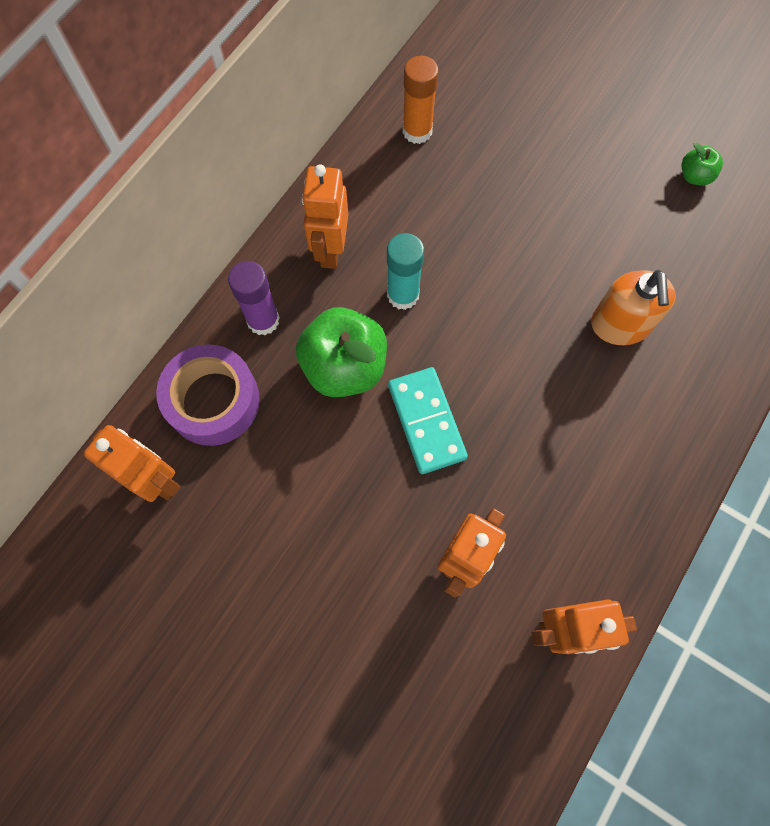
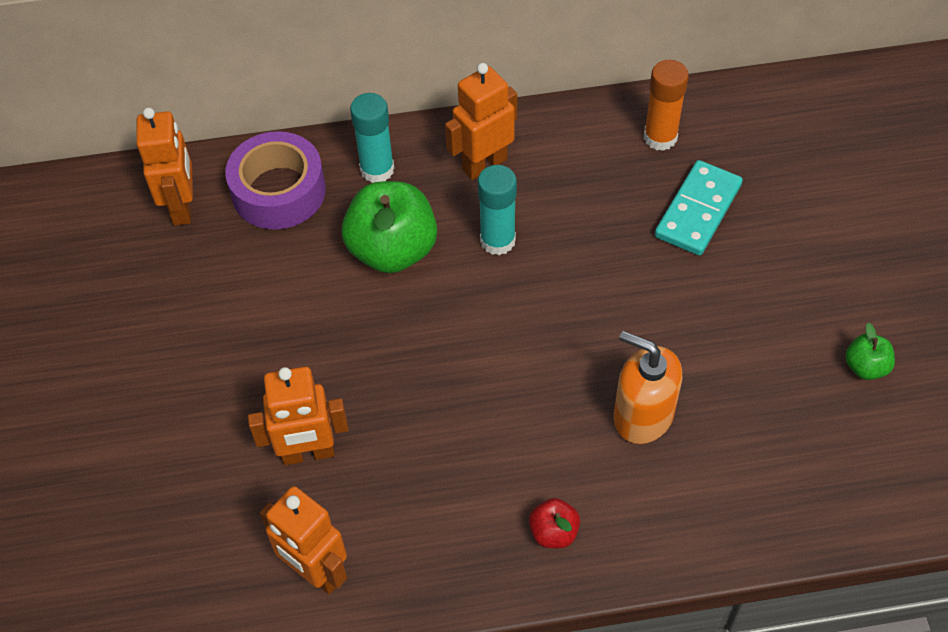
camera: 50 degrees right, 15 degrees down
(263, 320) = (377, 169): purple glue stick -> turquoise glue stick
(426, 421) = (402, 339): turquoise domino -> turquoise domino (697, 211)
(620, 325) = (643, 415): orange soap dispenser -> orange soap dispenser turned 75 degrees clockwise
(660, 450) = (553, 532): none -> red apple

